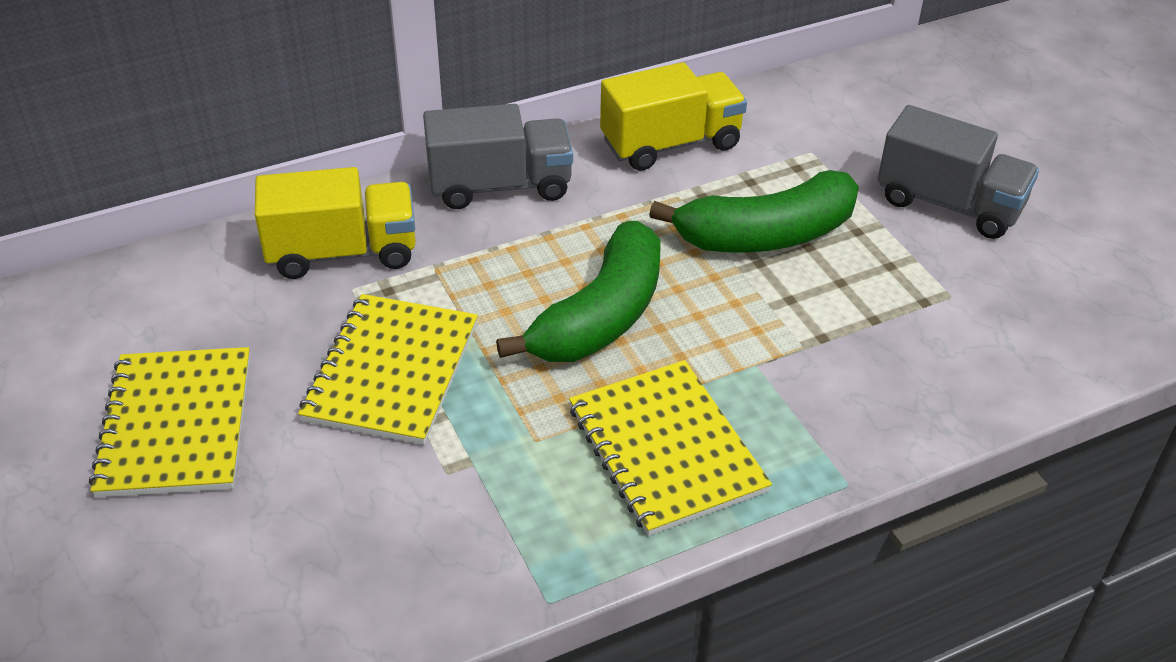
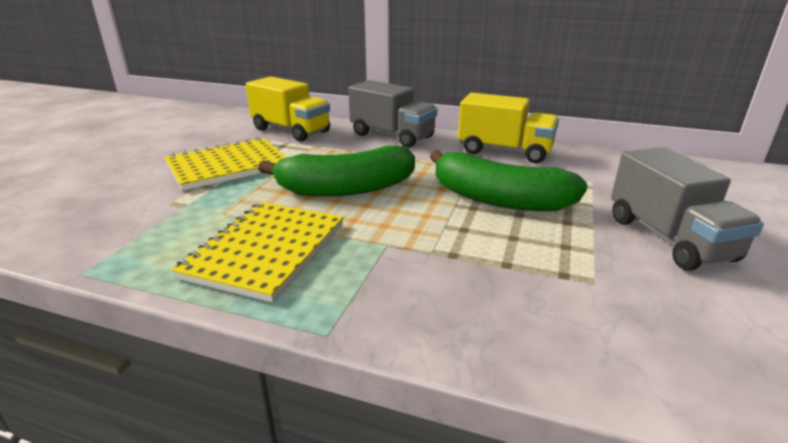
camera: 45 degrees right, 15 degrees down
(176, 425) = (136, 147): yellow notebook -> none

